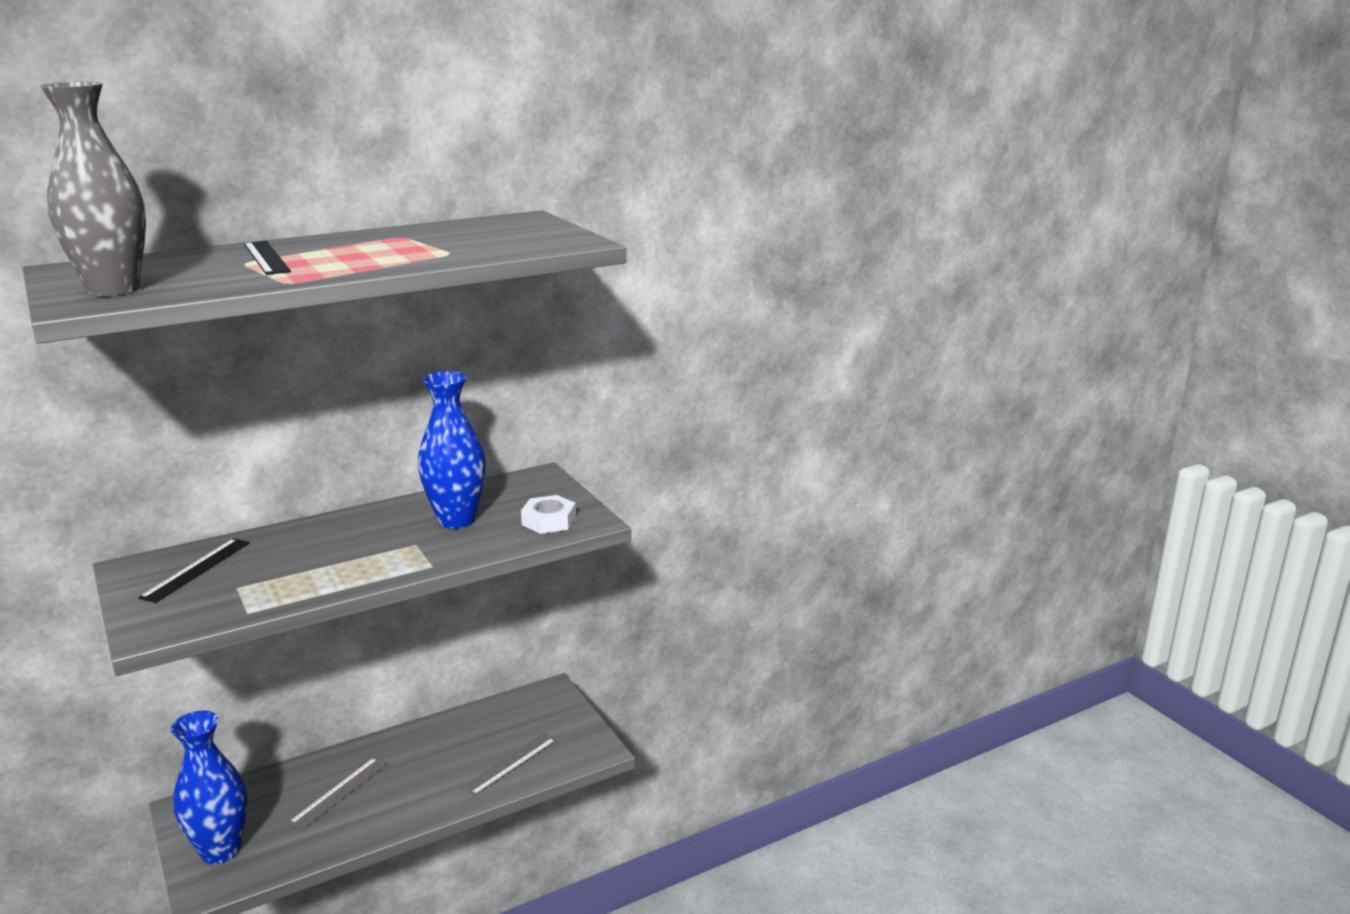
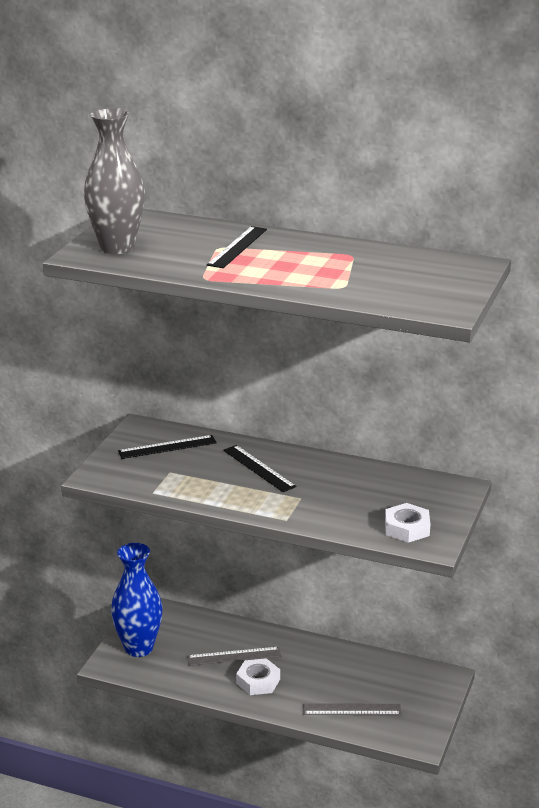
camera: 50 degrees right, 5 degrees up
(332, 542) = (259, 468): none -> black ruler
(393, 797) = (258, 681): none -> white nut
(456, 520) = (351, 493): blue vase -> none

